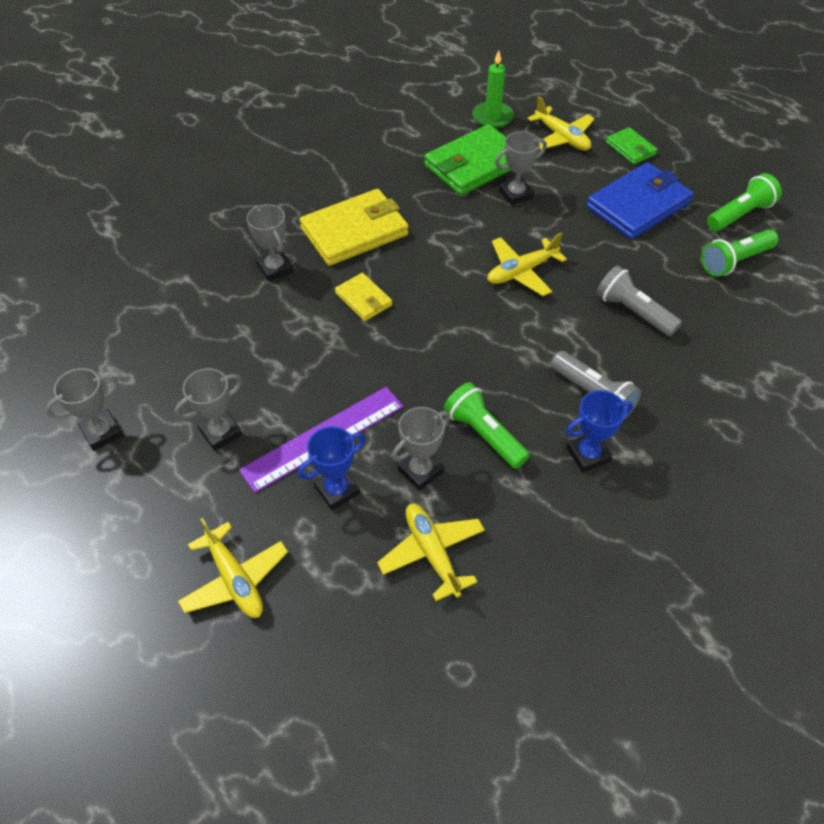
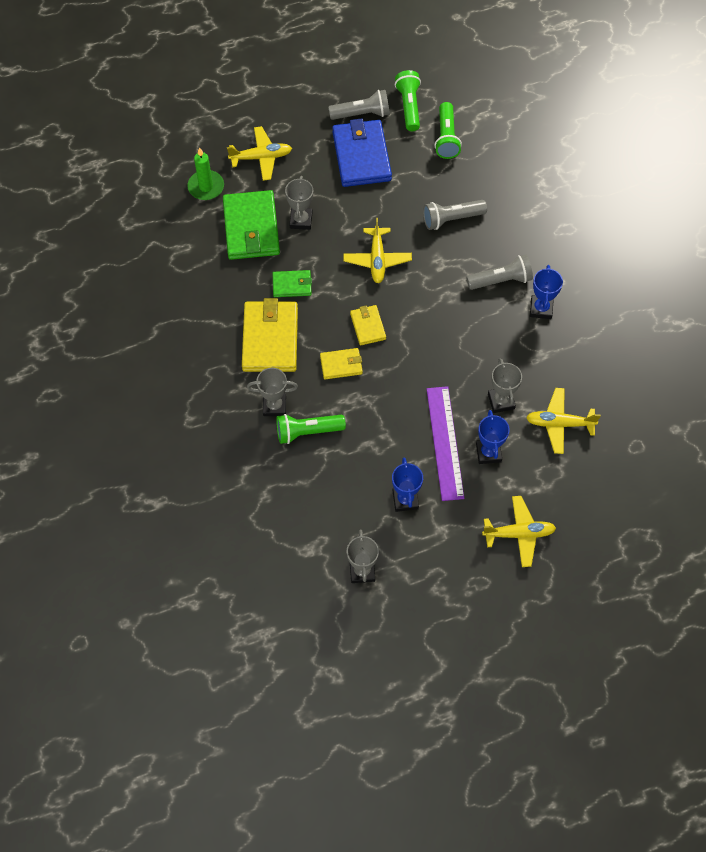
camera: 60 degrees left, 10 degrees up
(221, 433) = (405, 500): grey trophy -> blue trophy
(430, 300) = (368, 326): none -> yellow wallet
(484, 434) = (495, 354): green flashlight -> green flashlight (307, 431)
(630, 148) = (303, 124): green wallet -> green wallet (292, 285)
(689, 184) = (362, 114): none -> grey flashlight

